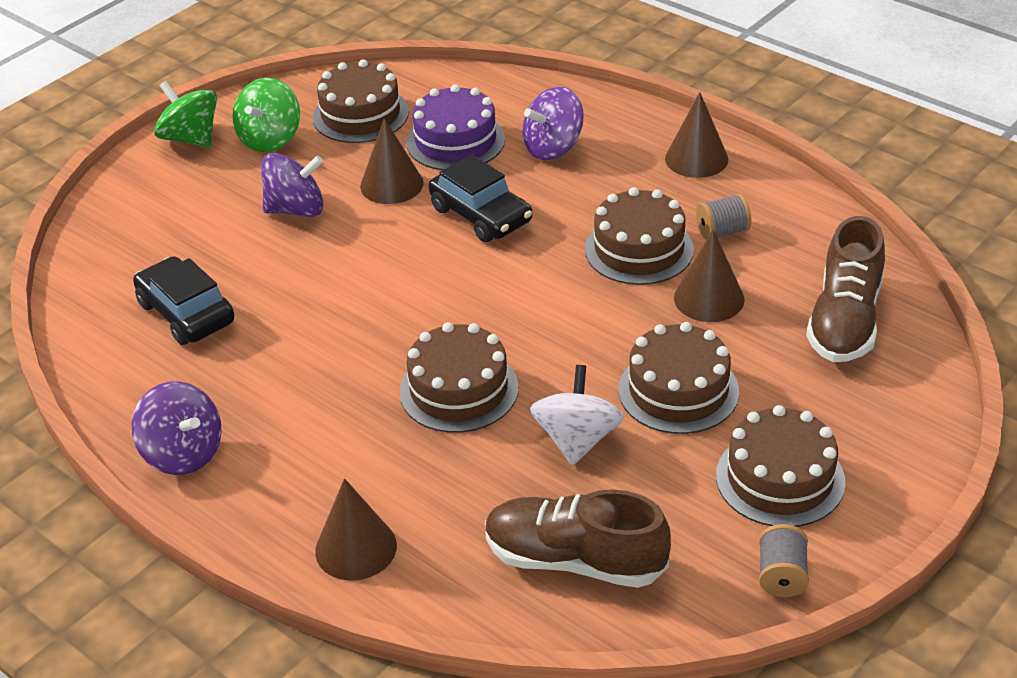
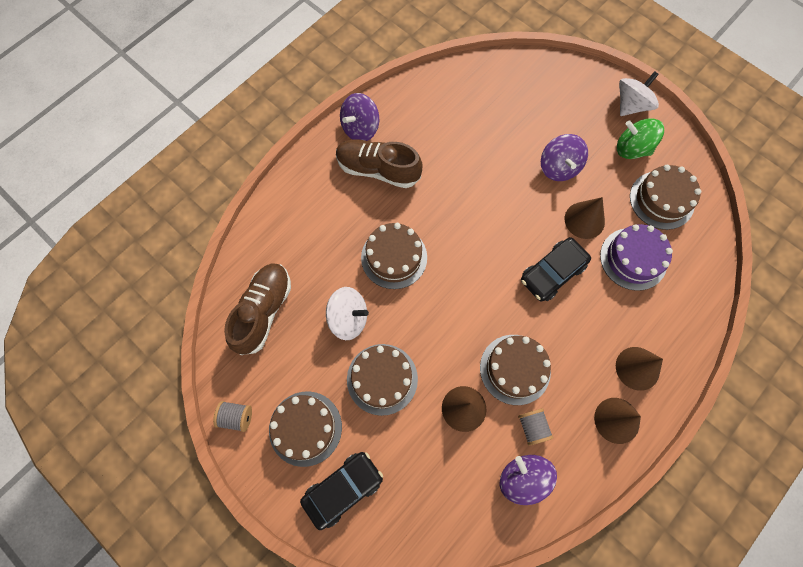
camera: 90 degrees right, 30 degrees up
(186, 313) = (467, 119): black car -> black car (343, 489)
(191, 138) = (631, 105): green spinning top -> white spinning top
(356, 548) = (287, 208): brown cone -> brown cone (637, 368)
(553, 148) = (627, 321): purple spinning top -> purple spinning top (522, 478)
(845, 321) = (436, 495): brown shoe -> brown shoe (378, 170)

